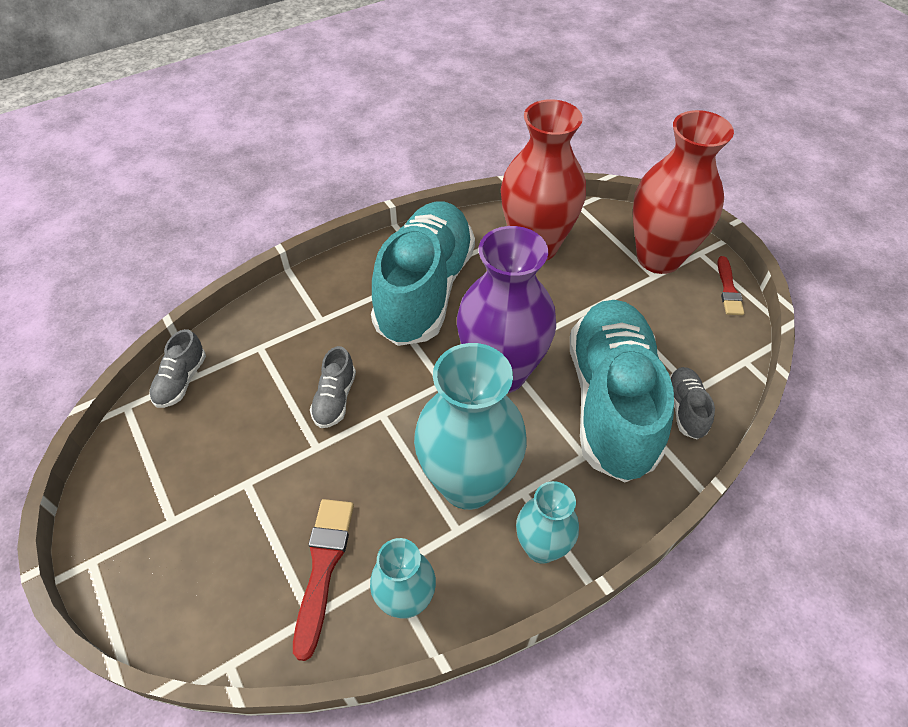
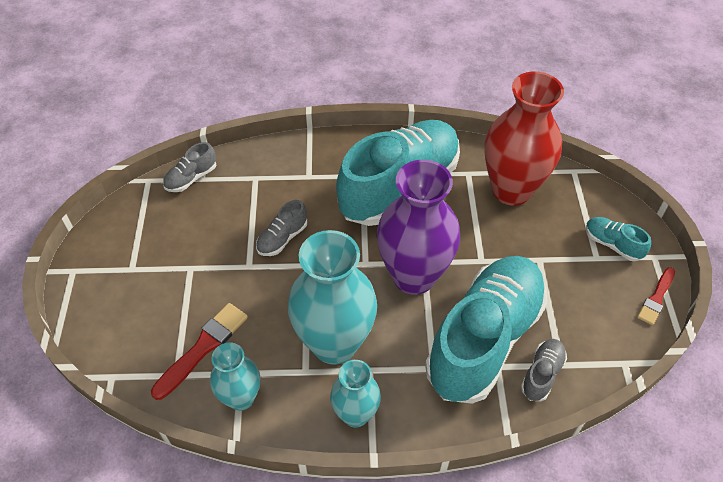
camera: 30 degrees right, 0 degrees up
(658, 257) = (612, 244): red vase -> turquoise shoe

